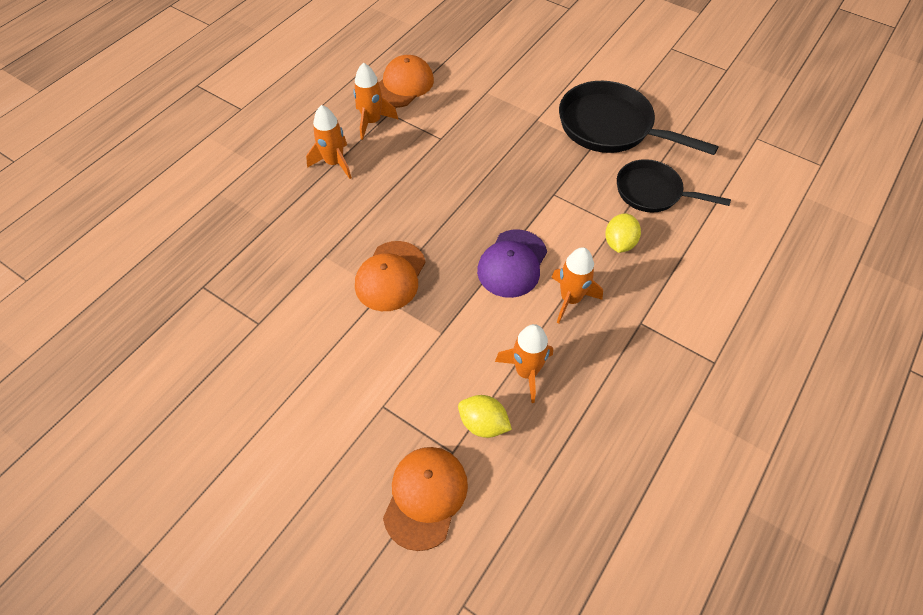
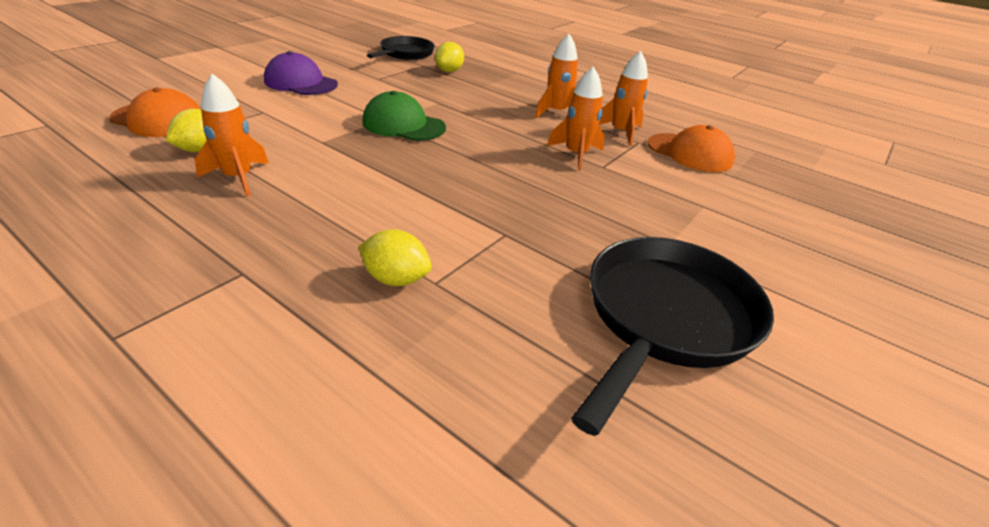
camera: 90 degrees right, 20 degrees down
(223, 257) = (449, 71): none -> yellow lemon
(390, 276) = (403, 125): orange cap -> green cap
(512, 263) = (393, 188): purple cap -> purple cap (301, 83)
(570, 299) = (318, 220): orange rocket -> orange rocket (576, 155)
(652, 192) = (501, 341): black pan -> black pan (405, 54)

